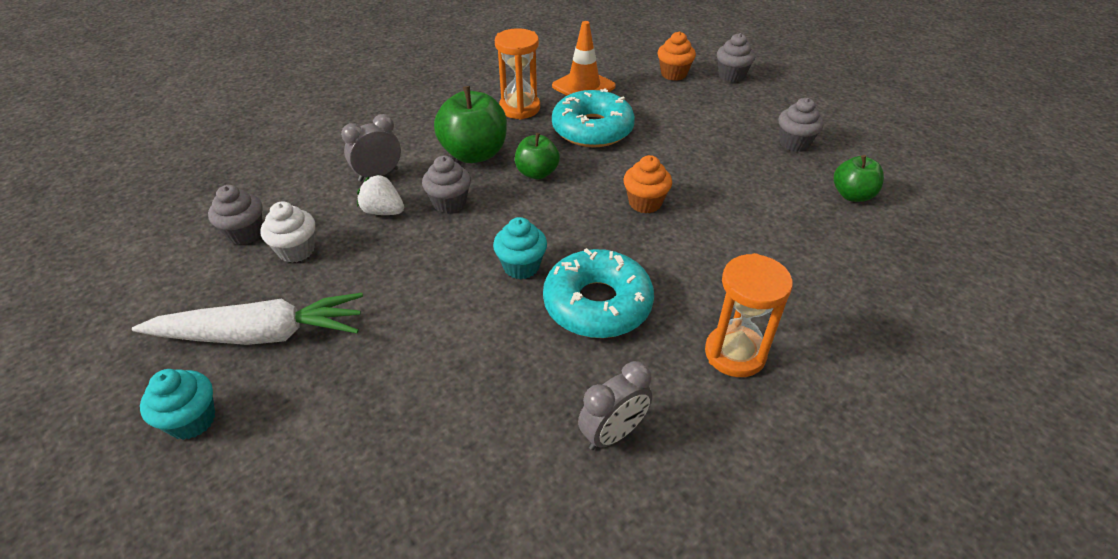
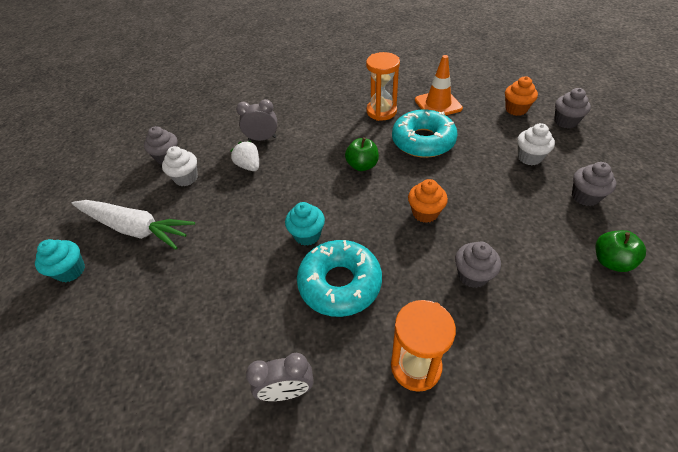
camera: 30 degrees right, 5 degrees up
(449, 203) = (292, 172): grey cupcake -> grey cupcake (472, 275)
(474, 154) = (330, 139): green apple -> none
(718, 119) = (529, 157): none -> white cupcake

